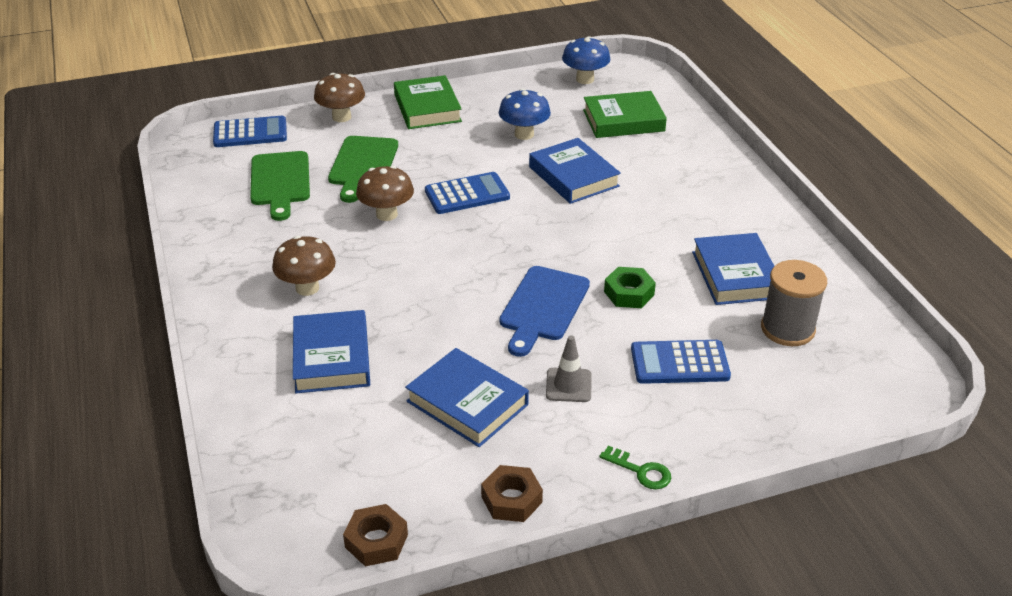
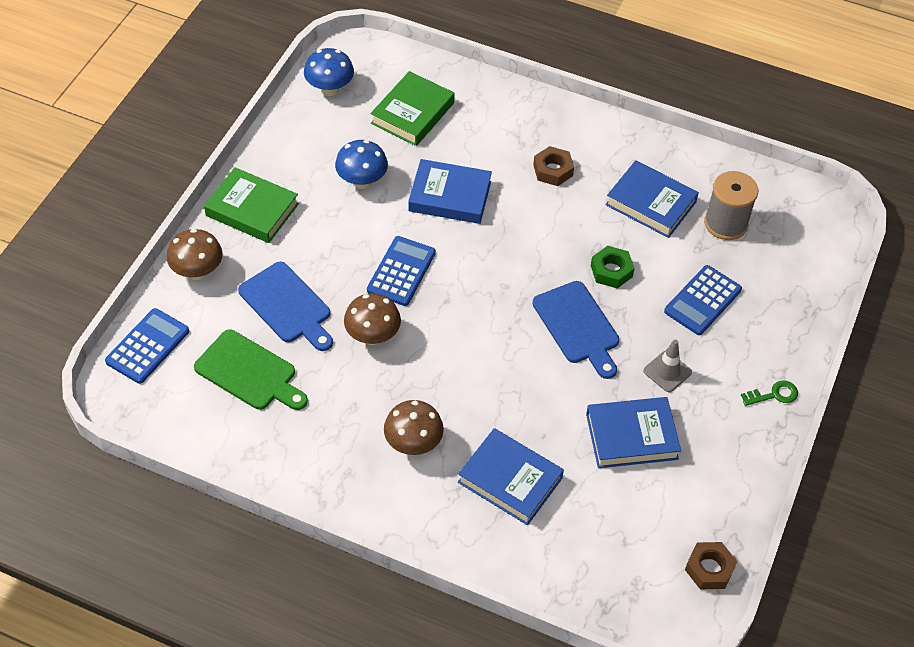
camera: 50 degrees left, 15 degrees up
(362, 165) = (287, 306): green cutting board -> blue cutting board
(511, 499) = (738, 475): brown nut -> brown nut (553, 170)

